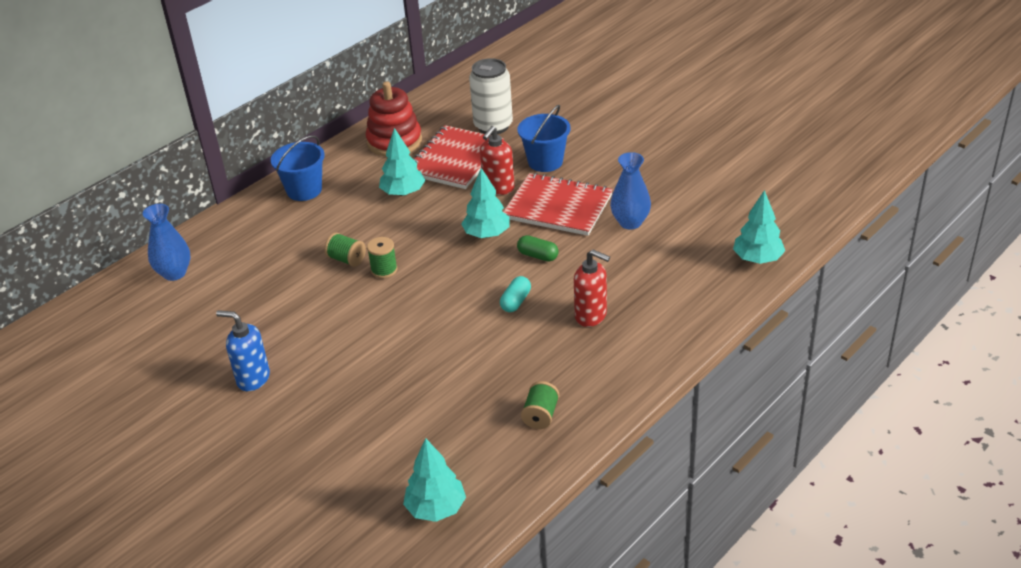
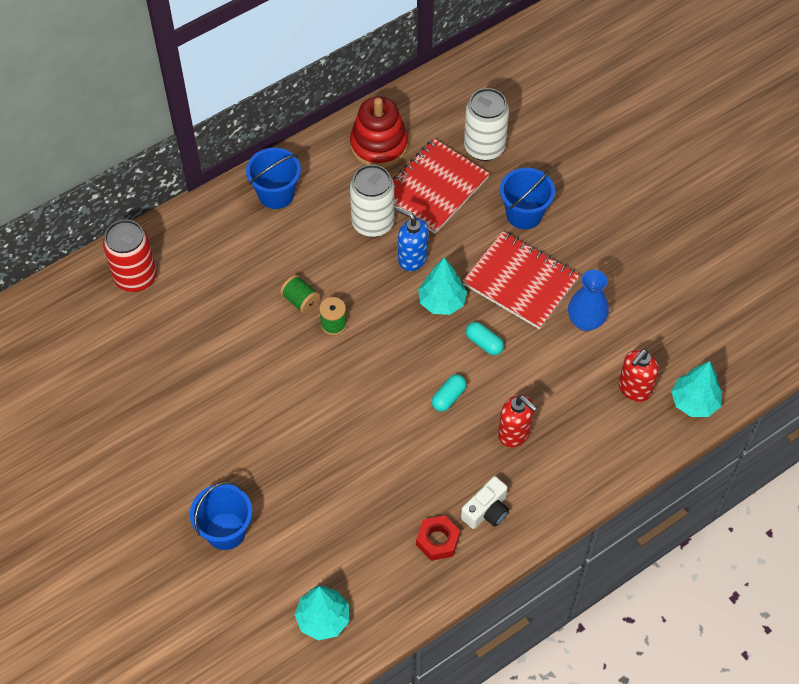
camera: 10 degrees right, 20 degrees up
(174, 273) = (135, 277): blue vase -> red can
(253, 379) = (190, 430): blue soap dispenser -> blue soap dispenser (412, 258)
(309, 454) = (225, 531): none -> blue bucket
(403, 193) = (373, 223): turquoise tree -> white can
(498, 188) = (468, 240): red soap dispenser -> red soap dispenser (634, 389)
(538, 256) = (484, 343): green capsule -> turquoise capsule
(540, 415) = (437, 540): green spool -> red nut
(583, 381) = (486, 511): none -> white camera

